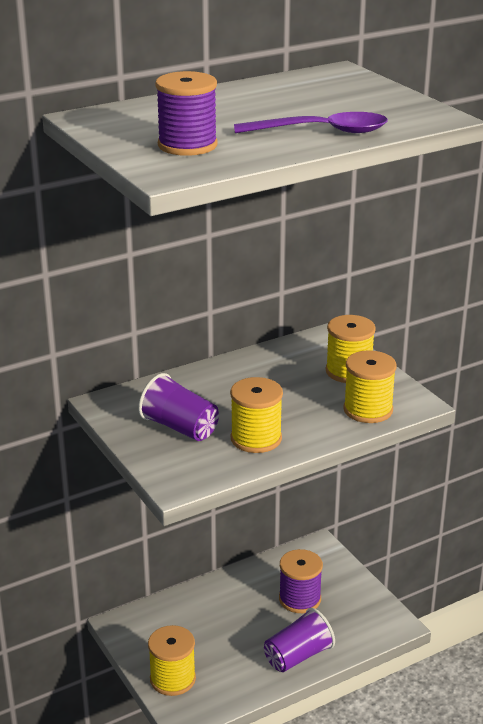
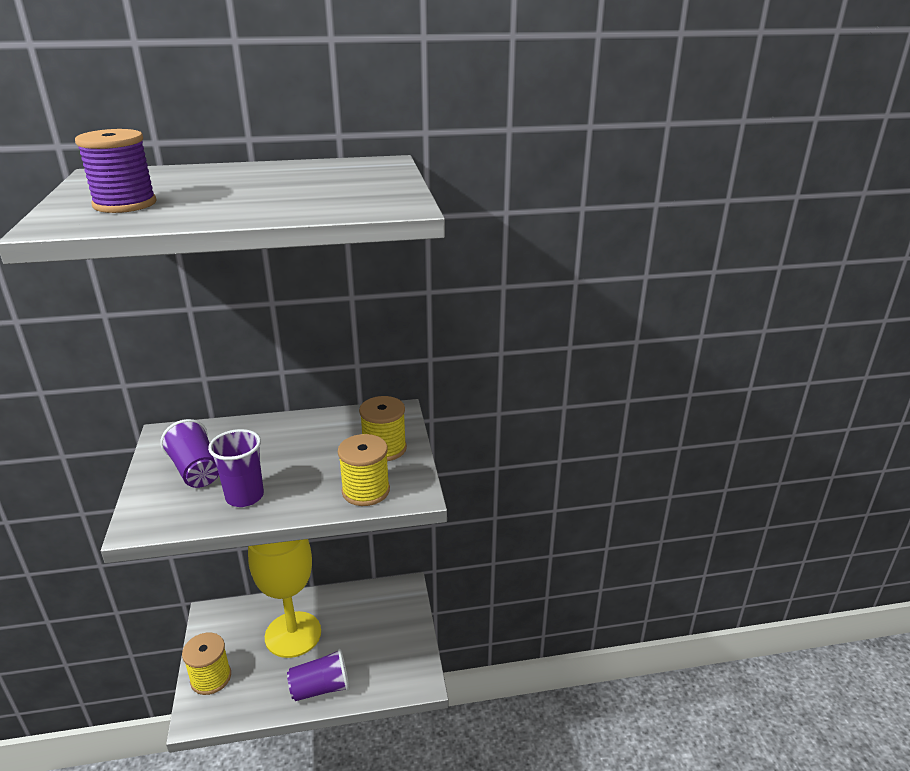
camera: 20 degrees right, 0 degrees up
(230, 618) = (293, 634): none -> yellow goblet
(256, 439) = (245, 496): yellow spool -> purple cup
(299, 599) = (358, 633): purple spool -> none
(322, 132) = (265, 207): purple spoon -> none

